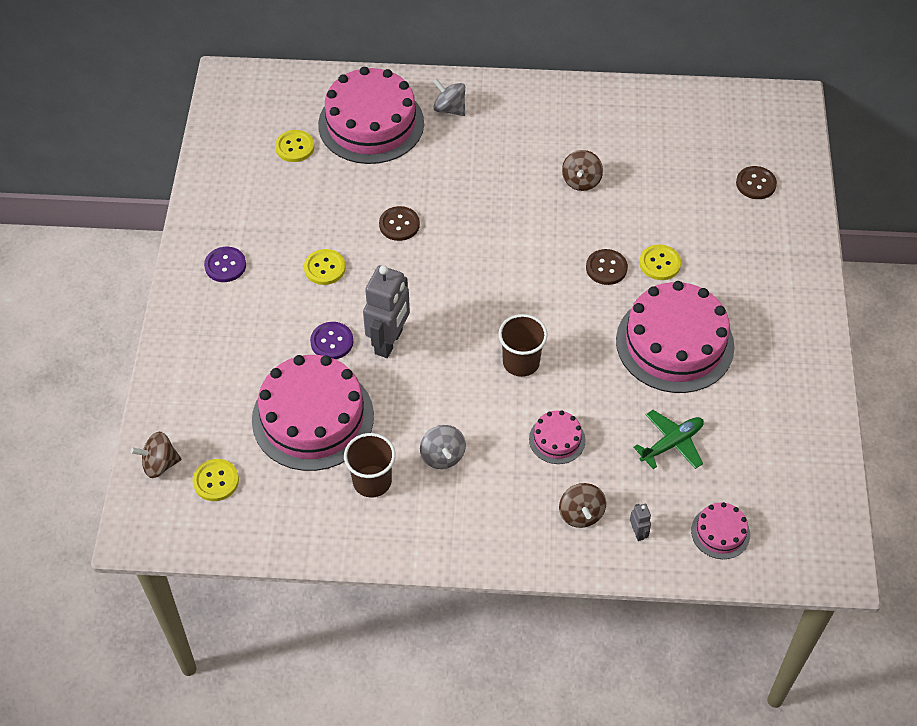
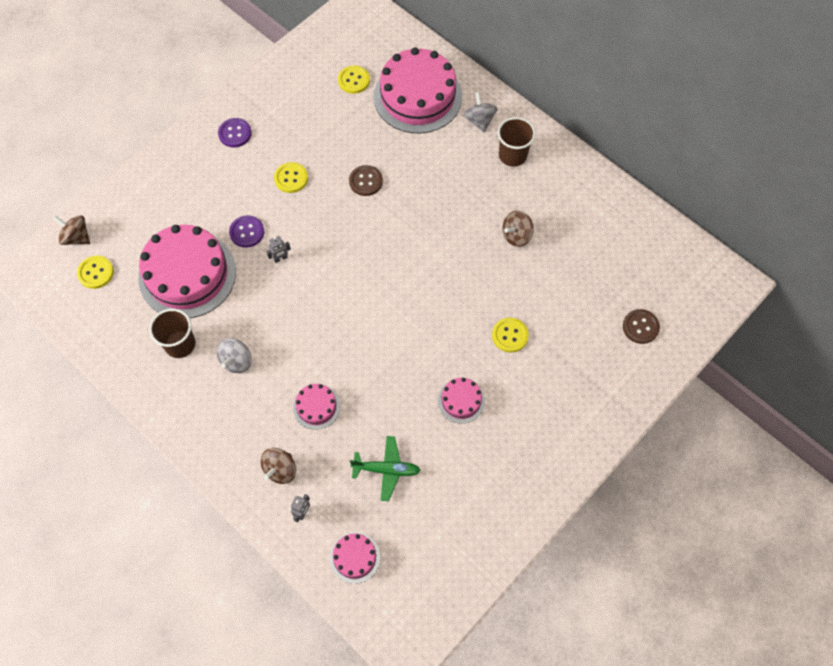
camera: 40 degrees right, 10 degrees up
(389, 342) = (280, 258): grey robot -> grey robot, size x0.42
(521, 362) = (347, 335): brown cup -> brown cup (512, 155)
(606, 268) = (469, 311): brown button -> none
(674, 343) = (461, 401): pink cake -> pink cake, size x0.46

